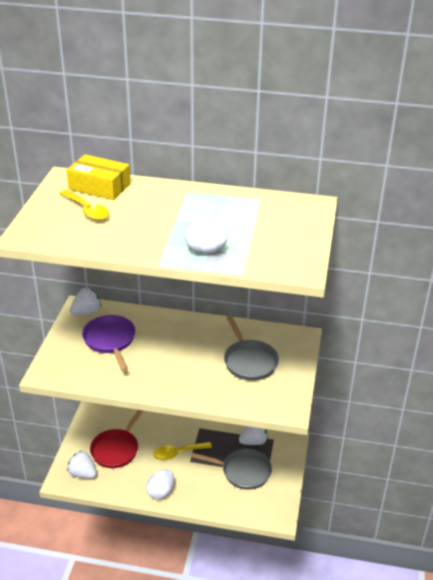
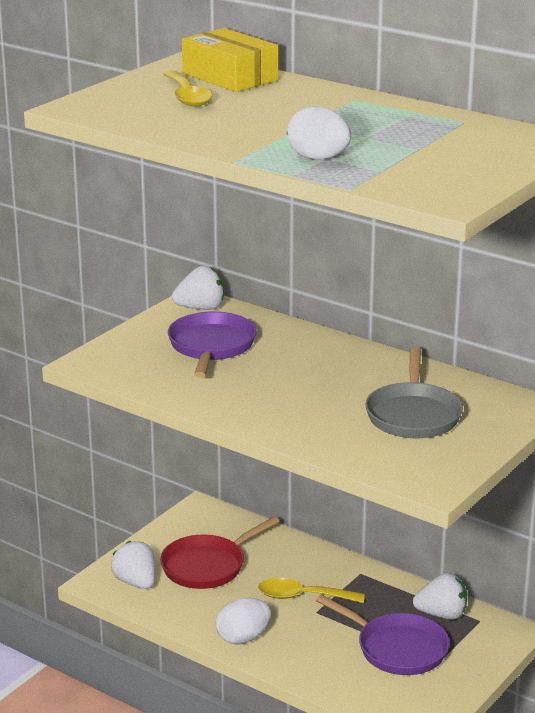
camera: 25 degrees right, 10 degrees down
(243, 471) = (397, 648): grey pan -> purple pan

